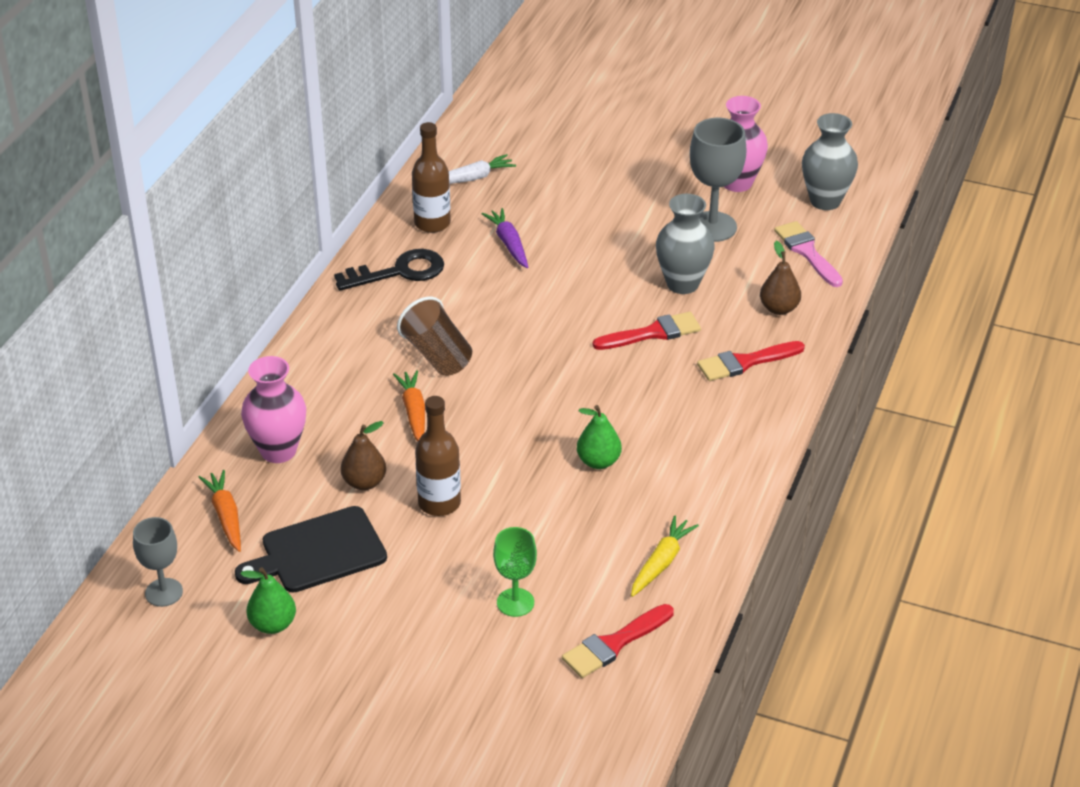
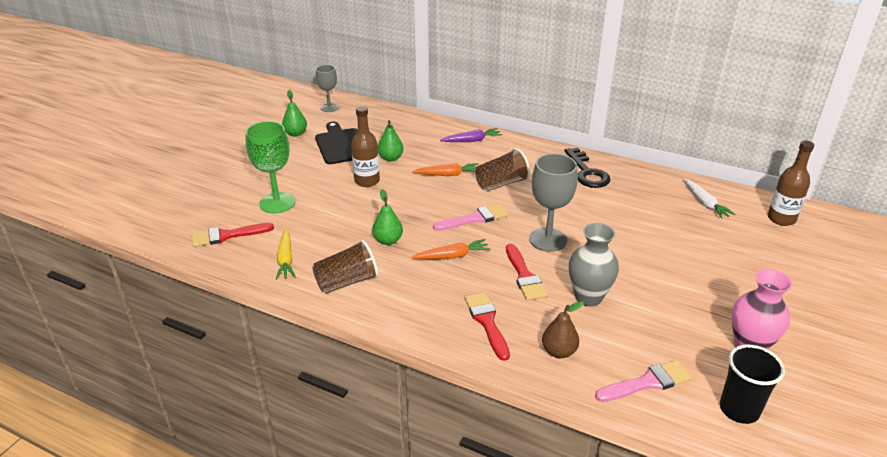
camera: 95 degrees right, 5 degrees down
(226, 516) = (376, 121): orange carrot -> orange carrot (452, 256)
(278, 451) = (422, 134): pink vase -> none
(364, 482) = (391, 158): brown pear -> green pear
(432, 223) = (644, 186): brown bottle -> brown bottle (781, 219)
(508, 244) = (627, 216): purple carrot -> purple carrot (472, 140)
(515, 602) = (277, 203): green goblet -> green goblet, size x1.59
(532, 379) = (474, 218): none -> pink brush
(614, 644) = (227, 235): red brush -> red brush turned 75 degrees counterclockwise
(661, 562) = (285, 259): yellow carrot -> yellow carrot turned 45 degrees clockwise
(698, 491) = (347, 282): none -> brown cup
(712, 227) = (673, 323): grey goblet -> grey goblet (548, 240)
(825, 201) = (739, 409): grey vase -> black cup

